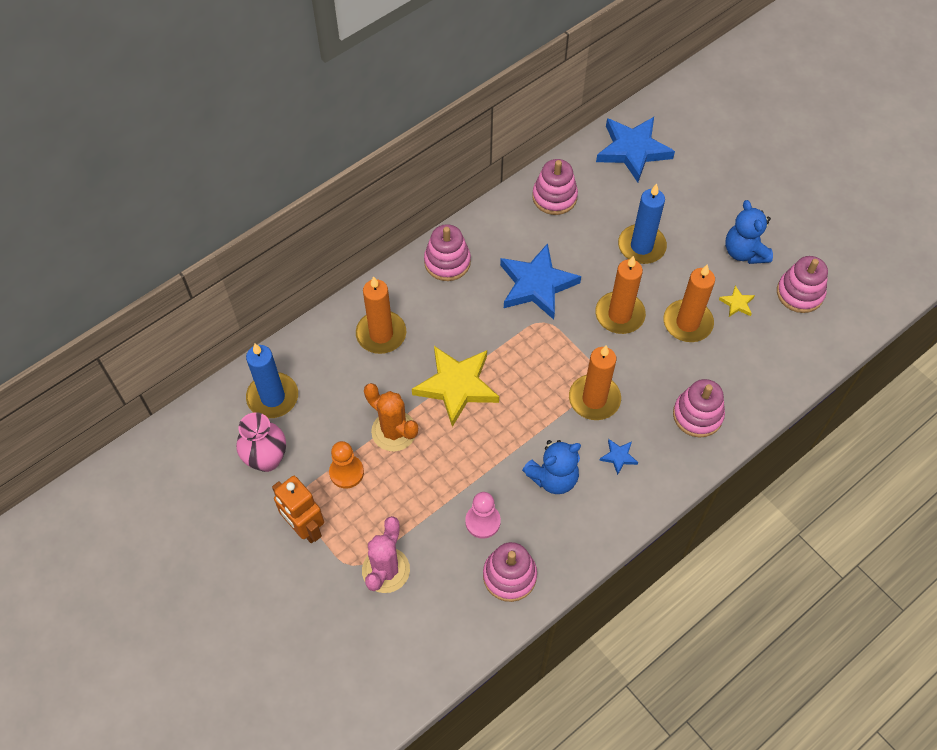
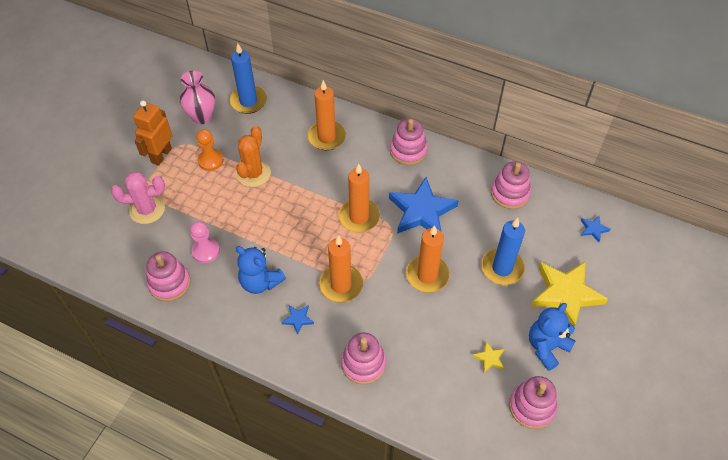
camera: 65 degrees right, 5 degrees down
(457, 386) = (307, 195): yellow star -> yellow star (566, 294)
(633, 150) = (593, 229): blue star -> blue star, size x0.42
(687, 323) = (448, 327): orange candle -> orange candle (359, 217)

